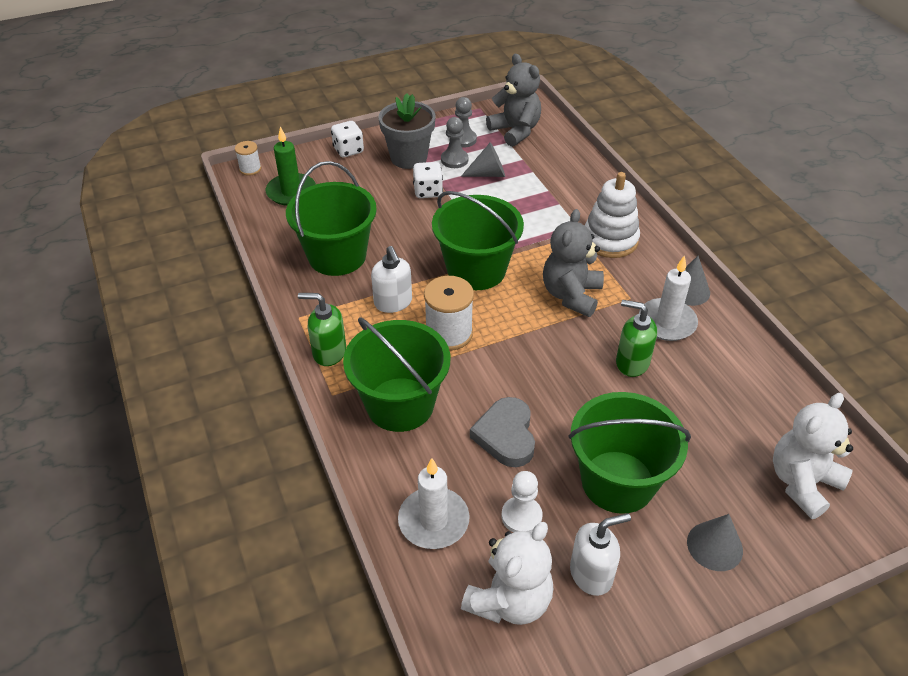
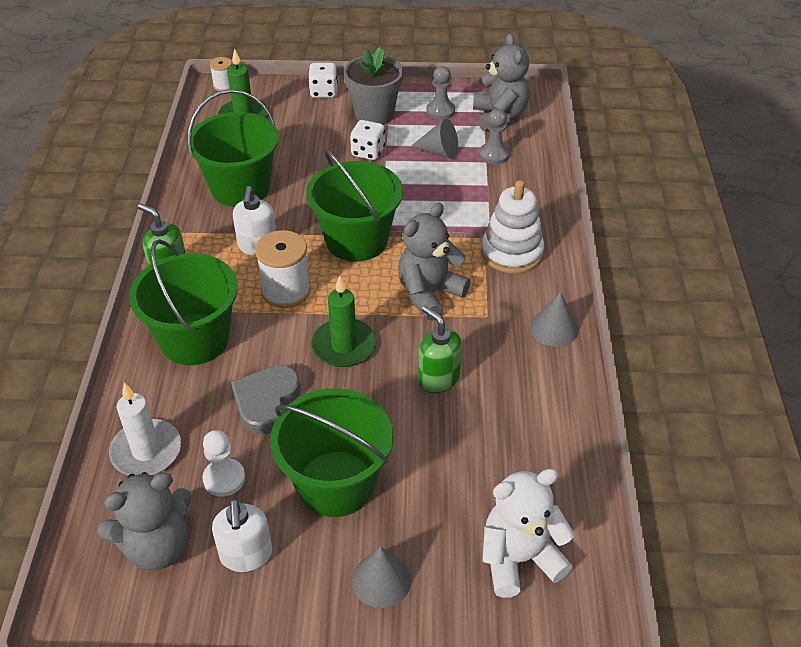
camera: 25 degrees right, 0 degrees up
(454, 160) = (416, 129): grey pawn -> grey pawn (494, 155)
(509, 600) = (157, 546): white teddy bear -> grey teddy bear
(535, 363) = (344, 346): none -> green candle
(591, 574) = (246, 555): white soap dispenser -> white soap dispenser turned 75 degrees clockwise
(667, 322) = (505, 352): white candle -> none

